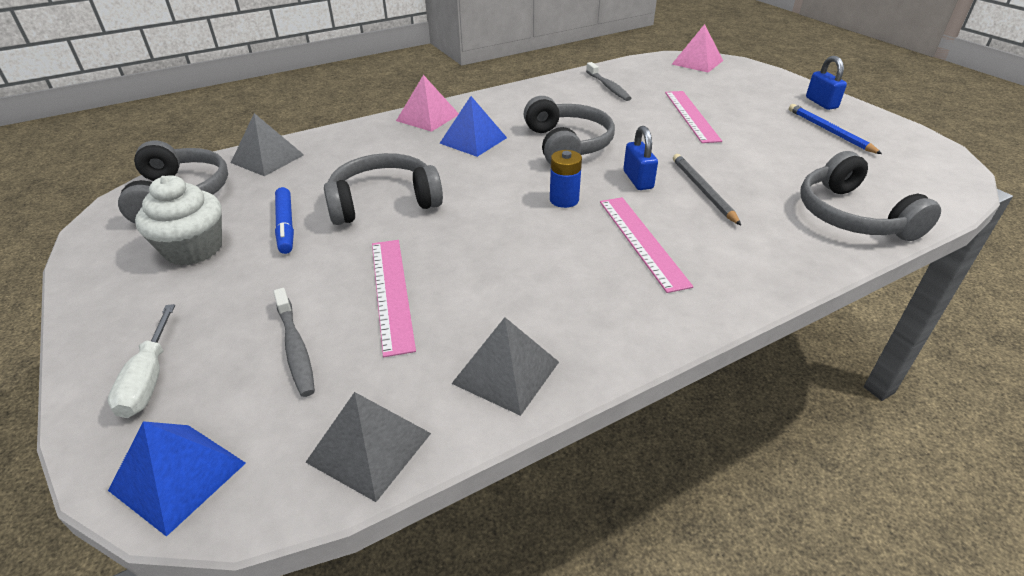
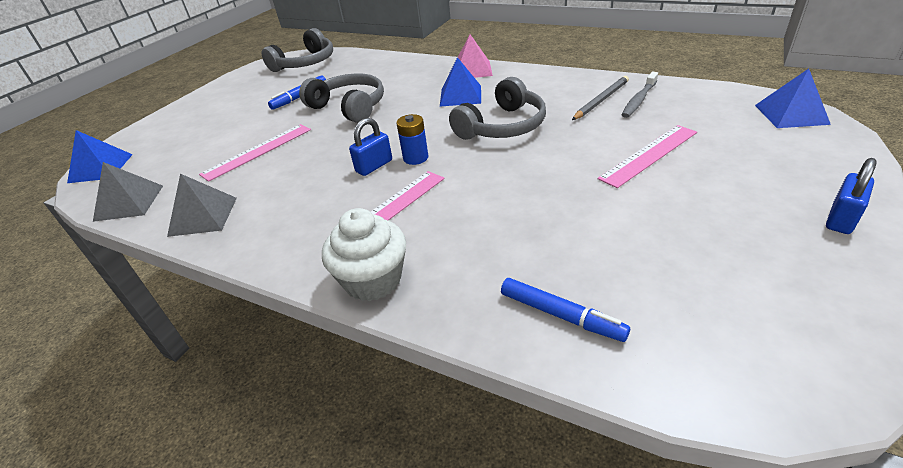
camera: 60 degrees right, 0 degrees up
(149, 379) = (159, 131): white screwdriver -> none
(194, 249) = (261, 89): white cupcake -> white cupcake (373, 280)
(267, 158) = (362, 60): grey pyramid -> none
(295, 347) = (196, 150): grey toothbrush -> none
(638, 180) = (483, 174): blue padlock -> blue padlock (374, 166)
(697, 62) = (791, 114): pink pyramid -> blue pyramid
(702, 190) = (503, 209): grey pencil -> grey pencil (601, 100)
(829, 131) = (762, 246): blue pencil -> none
(852, 216) = (561, 315): grey headphones -> blue marker

